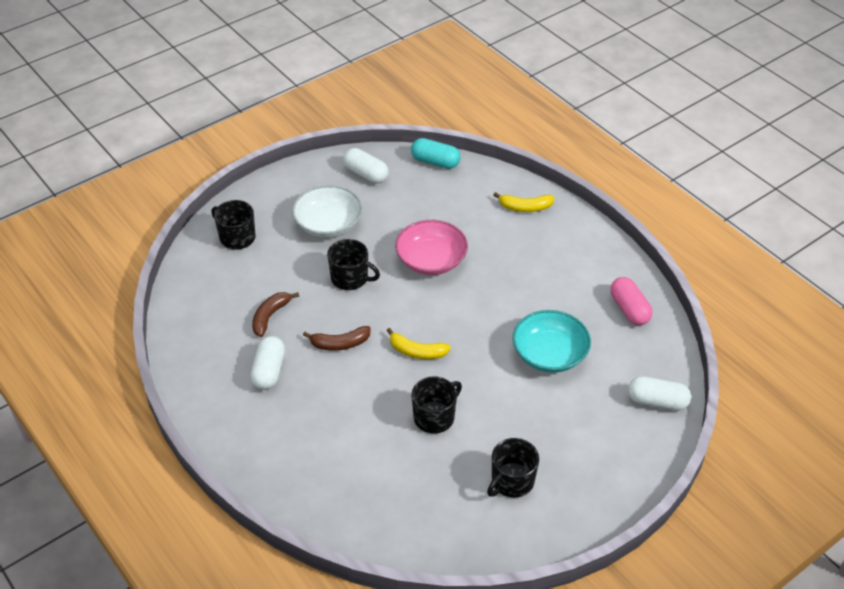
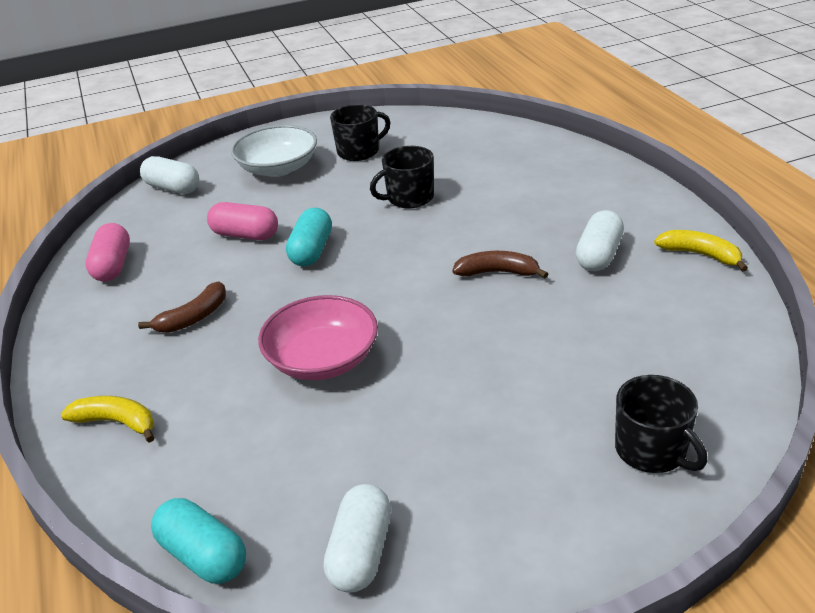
camera: 160 degrees left, 10 degrees down
(270, 316) = (593, 315): brown banana -> brown banana (193, 317)
(328, 224) = (471, 448): white bowl -> white bowl (278, 168)
(350, 278) = (459, 351): black mug -> none
(366, 174) = (361, 552): white capsule -> white capsule turned 45 degrees clockwise
(417, 351) = (401, 254): yellow banana -> yellow banana (700, 255)
(487, 345) = (311, 251): none -> turquoise capsule
(549, 354) = (245, 235): turquoise bowl -> pink capsule

